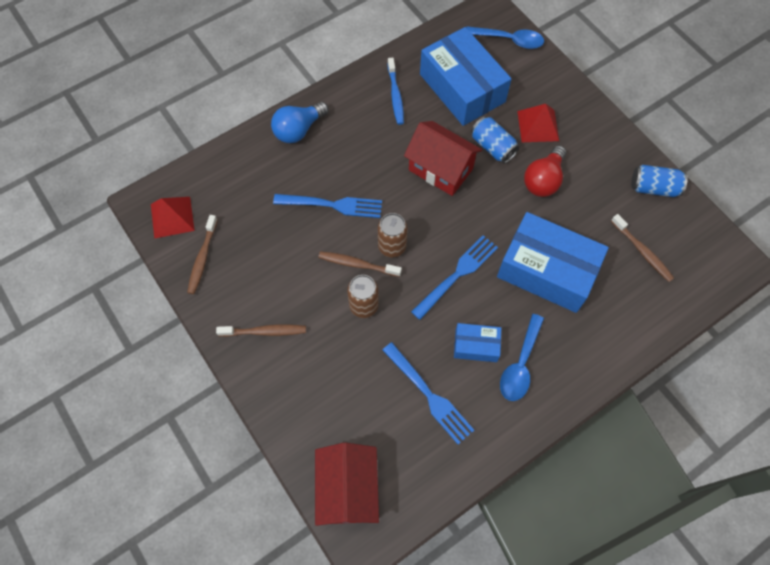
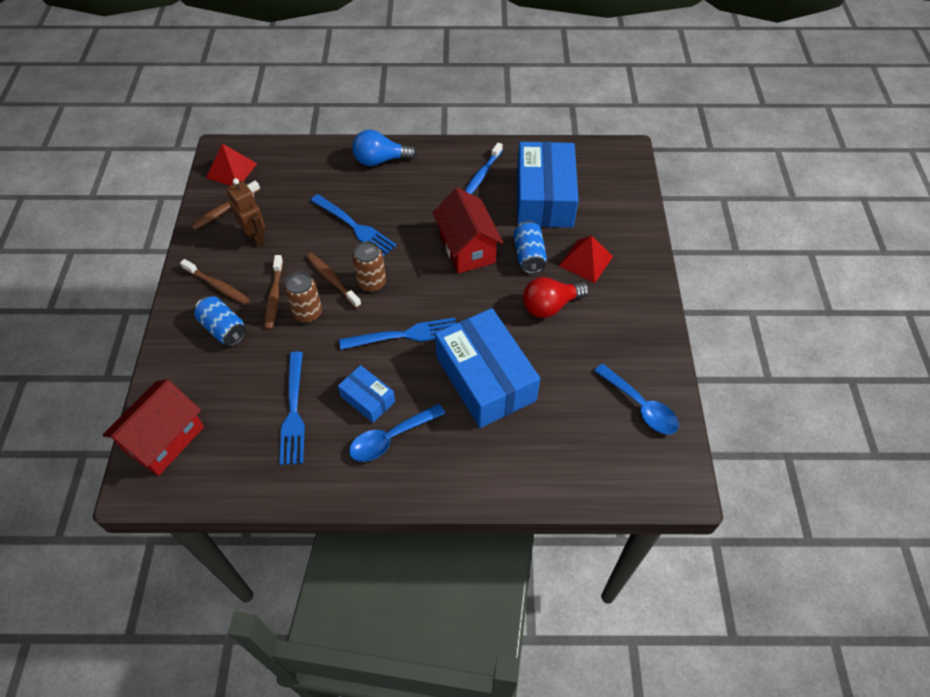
camera: 35 degrees right, 10 degrees down
(255, 266) = (255, 237): none -> brown robot
(509, 40) = (622, 183): blue spoon -> blue spoon (640, 406)
(642, 251) = (590, 416): brown toothbrush -> brown toothbrush (274, 296)
(654, 188) = (651, 370): blue can -> blue can (223, 329)

